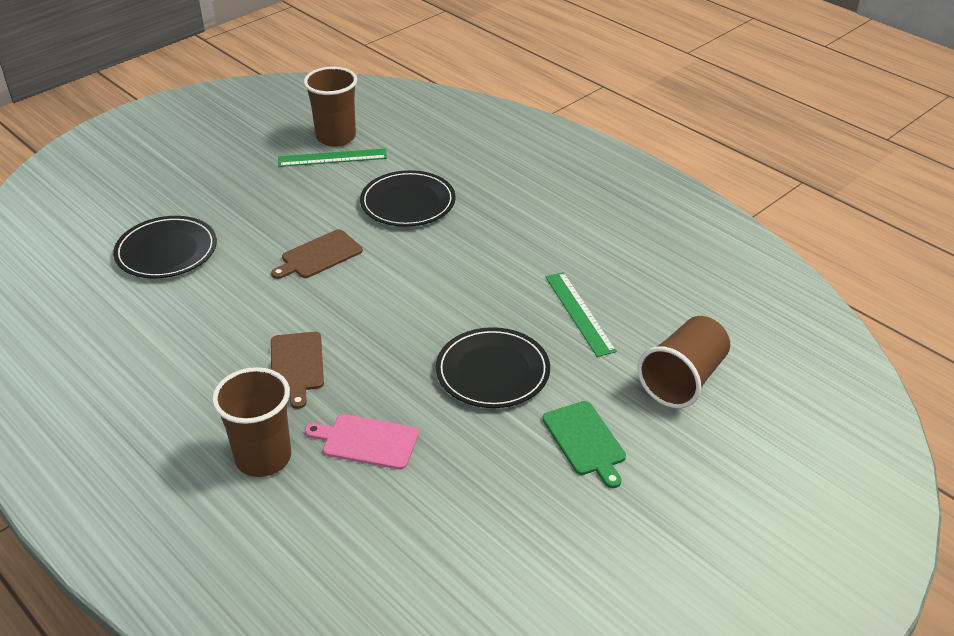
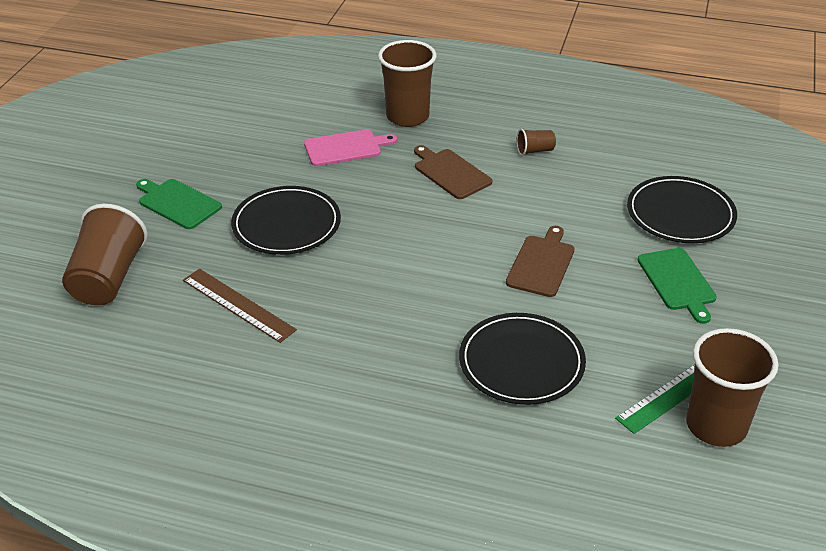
camera: 150 degrees right, 0 degrees up
(194, 356) = (535, 151): none -> brown cup
(243, 209) = (677, 282): none -> green cutting board
(579, 313) = (238, 305): green ruler -> brown ruler

